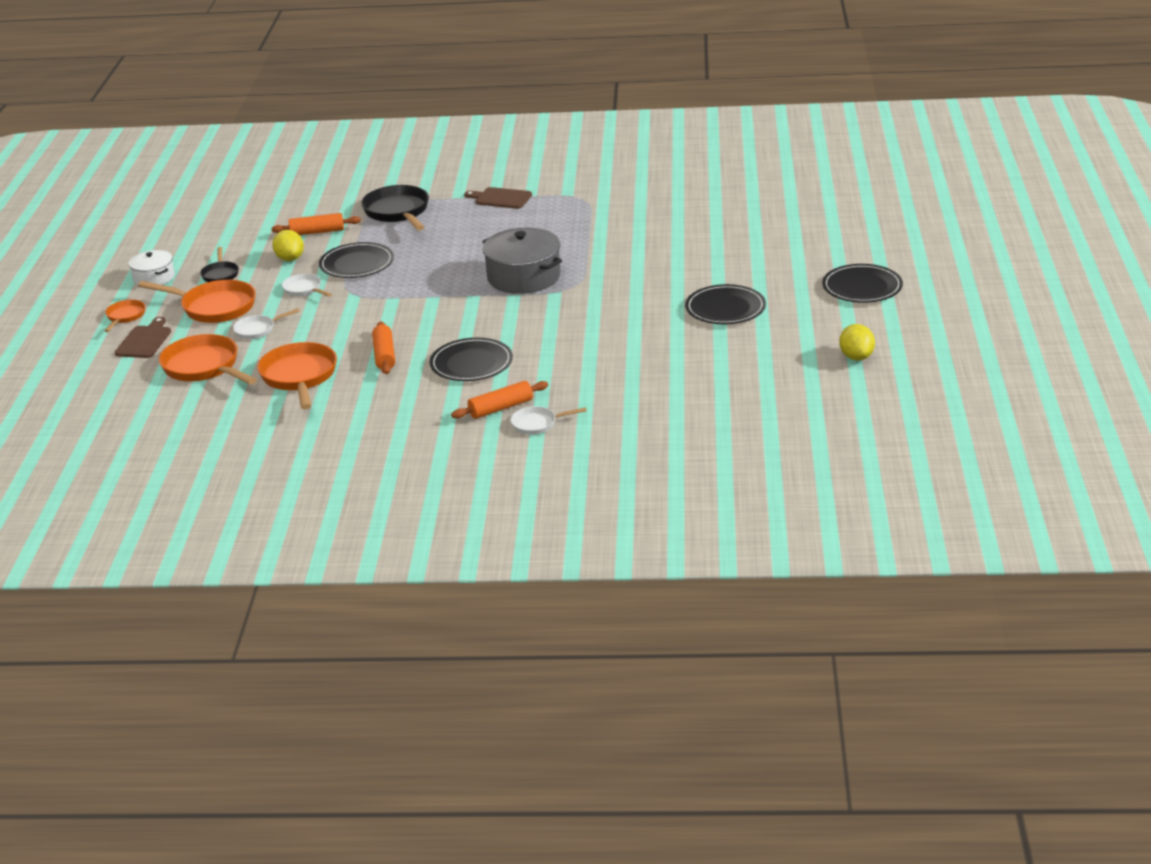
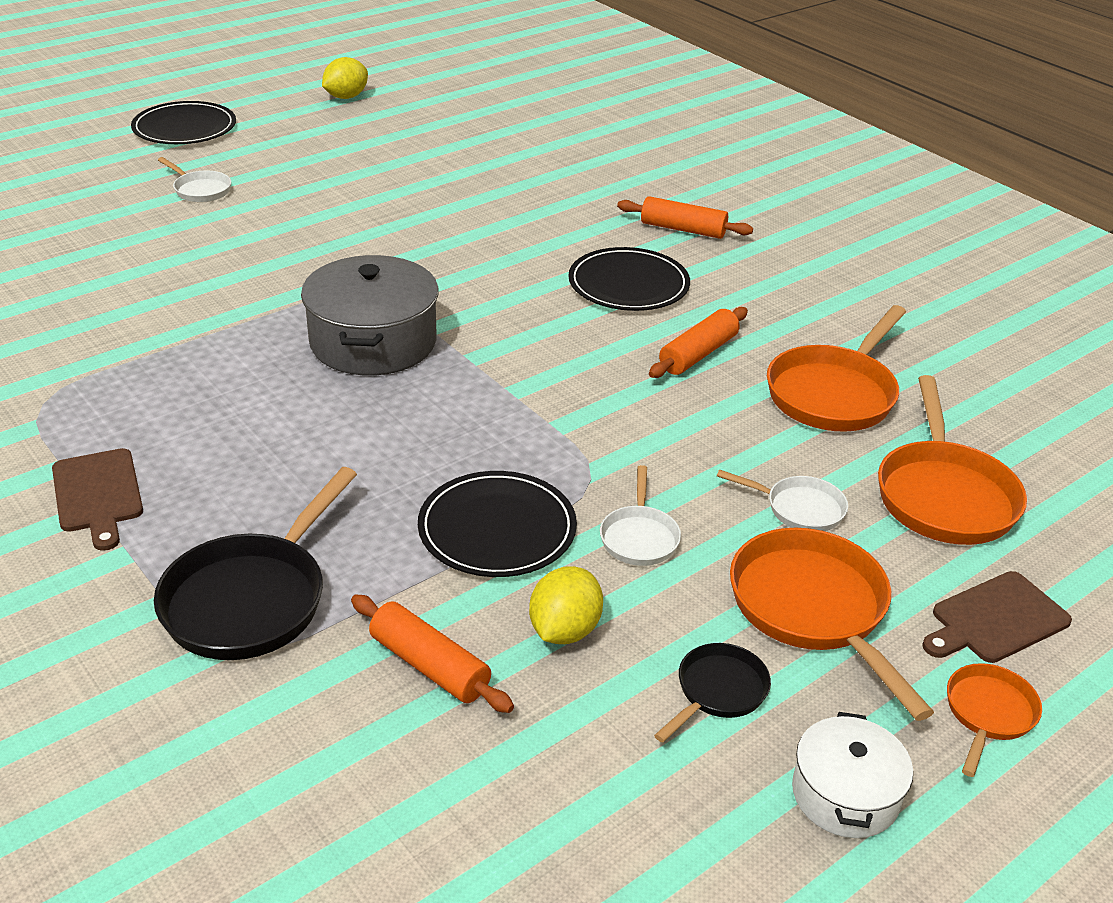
camera: 135 degrees left, 5 degrees up
(125, 316) = (988, 714): orange pan -> orange pan turned 150 degrees clockwise
(537, 424) = (678, 199): white pan -> white pan (200, 190)
(725, 308) = (313, 182): black plate -> none

